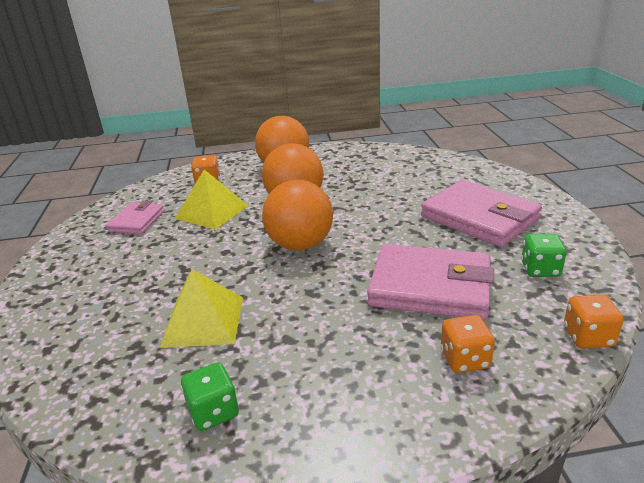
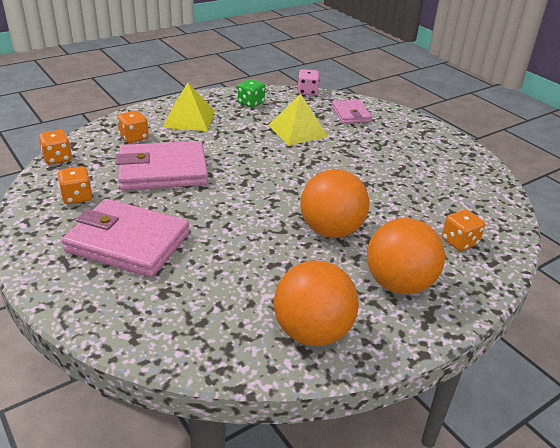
camera: 150 degrees right, 5 degrees up
(74, 424) = (307, 92): none -> pink dice
(137, 221) = (449, 183): pink wallet -> pink wallet (350, 114)
(212, 212) = (398, 204): yellow pyramid -> yellow pyramid (189, 119)
(300, 245) = (282, 185): orange ball -> orange ball (312, 332)
(540, 269) = (77, 197): green dice -> orange dice

